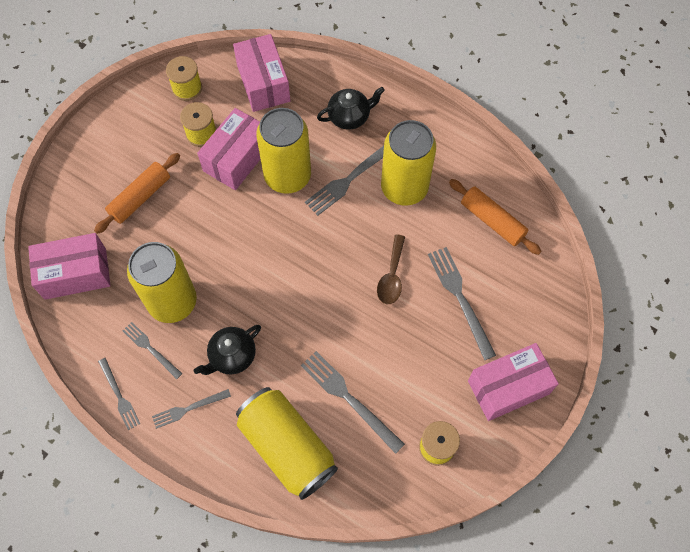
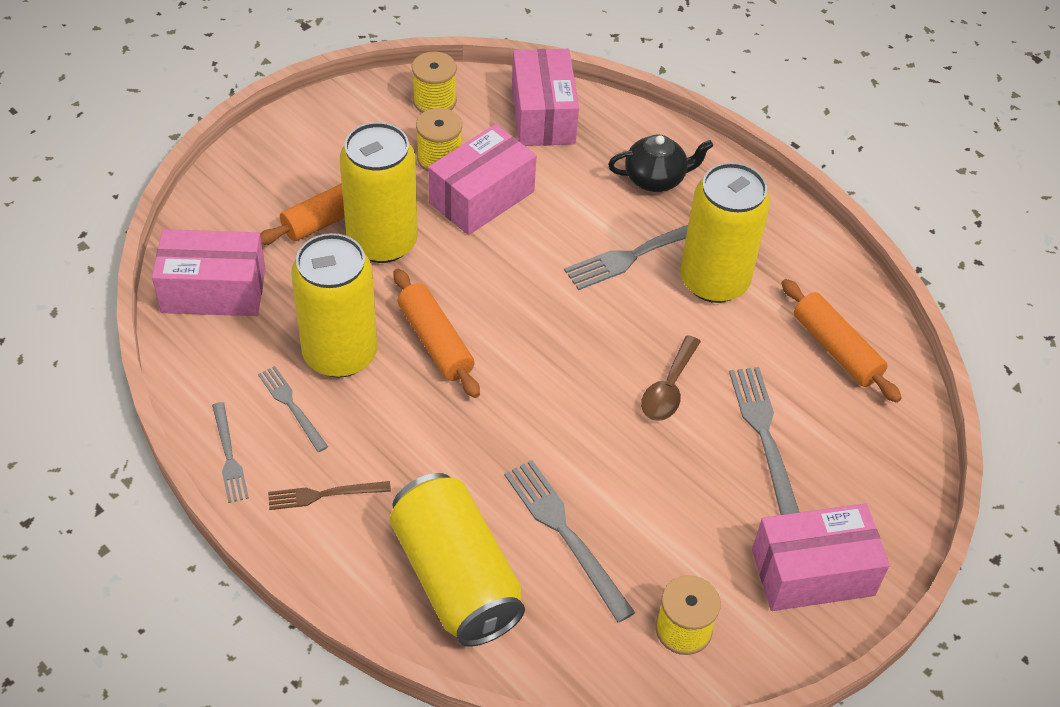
camera: 10 degrees right, 15 degrees down
(188, 408) = (324, 495): grey fork -> brown fork
(232, 356) = (406, 441): black teapot -> none
(233, 277) = (435, 341): none -> orange rolling pin
(287, 176) = (548, 233): yellow can -> yellow can (382, 242)

